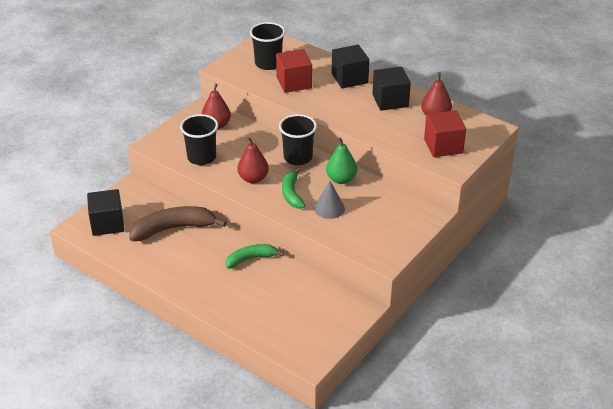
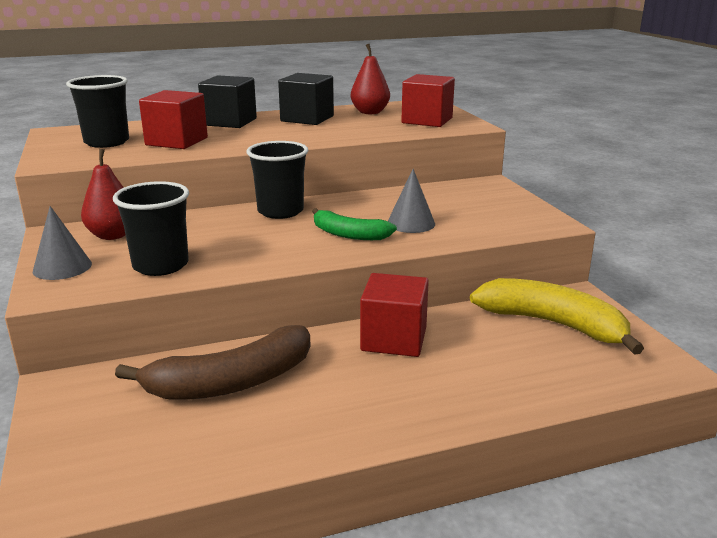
camera: 55 degrees left, 15 degrees down
(107, 224) = (105, 452): black cube -> none
(174, 133) = (62, 267): none -> grey cone
(174, 229) = (231, 382): brown banana -> brown banana turned 135 degrees counterclockwise
(251, 259) = (394, 339): green banana -> red cube
(253, 178) = (275, 247): red pear -> none
(318, 307) = (553, 324): none -> yellow banana
(341, 179) = (364, 203): green pear -> none

